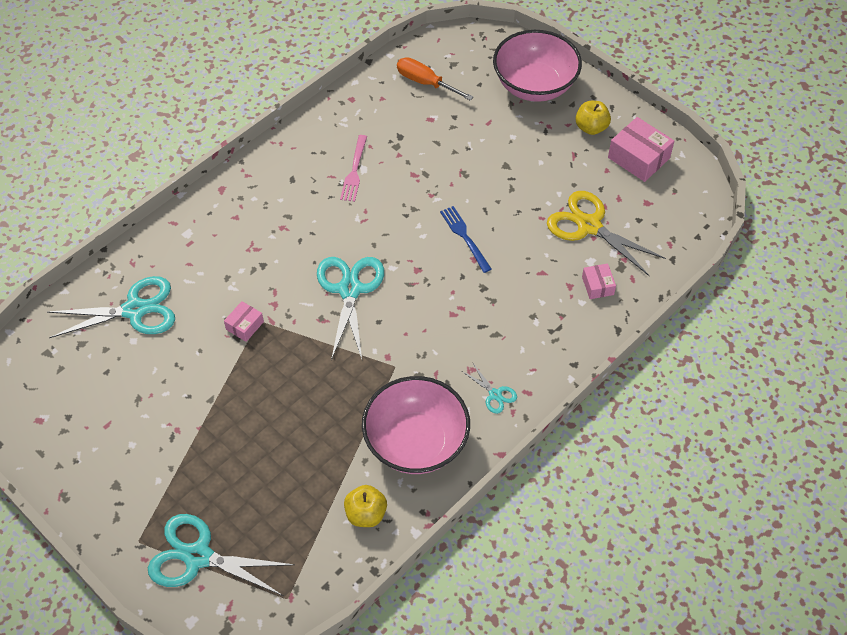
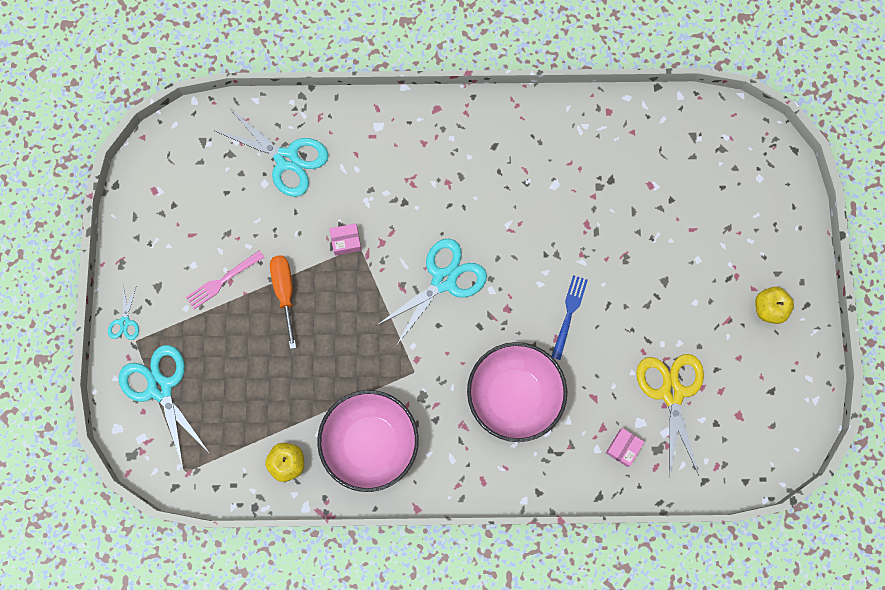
camera: 45 degrees right, 20 degrees up
(354, 171) = (546, 180): pink fork -> pink fork (223, 281)
(425, 82) = (681, 147): orange screwdriver -> orange screwdriver (285, 292)
(495, 394) = (459, 461): turquoise scissors -> turquoise scissors (125, 322)
(534, 85) = (765, 228): pink bowl -> pink bowl (514, 396)
(638, 158) = (776, 371): pink box -> none

